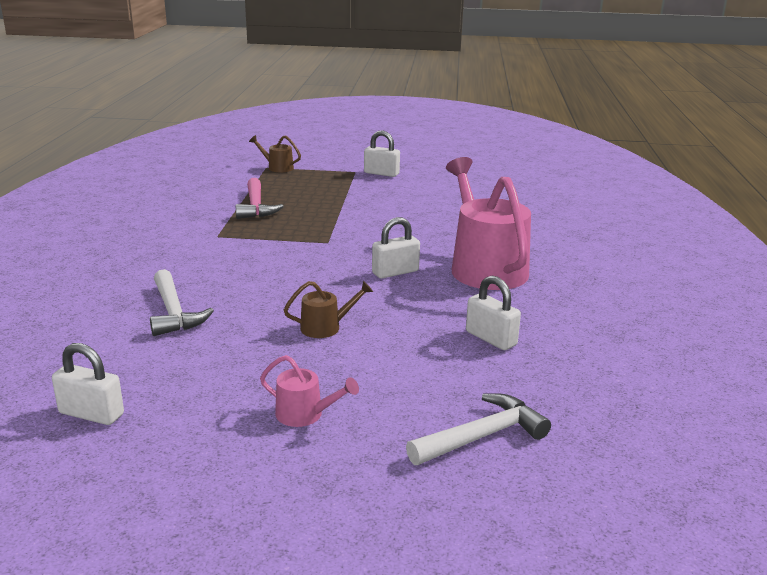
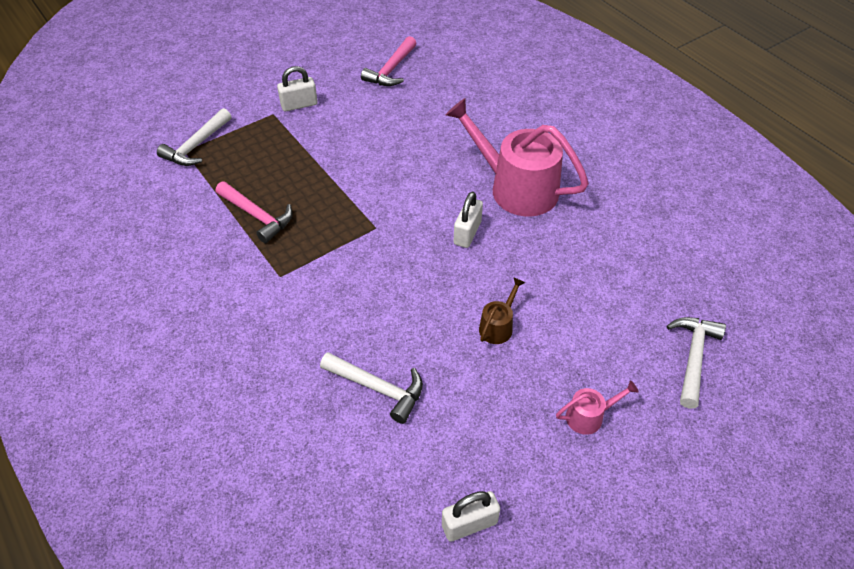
camera: 40 degrees left, 25 degrees up
(277, 167) = (196, 146): brown watering can -> white hammer
(485, 180) = (391, 70): none -> pink hammer
(491, 338) = (603, 264): white padlock -> none

